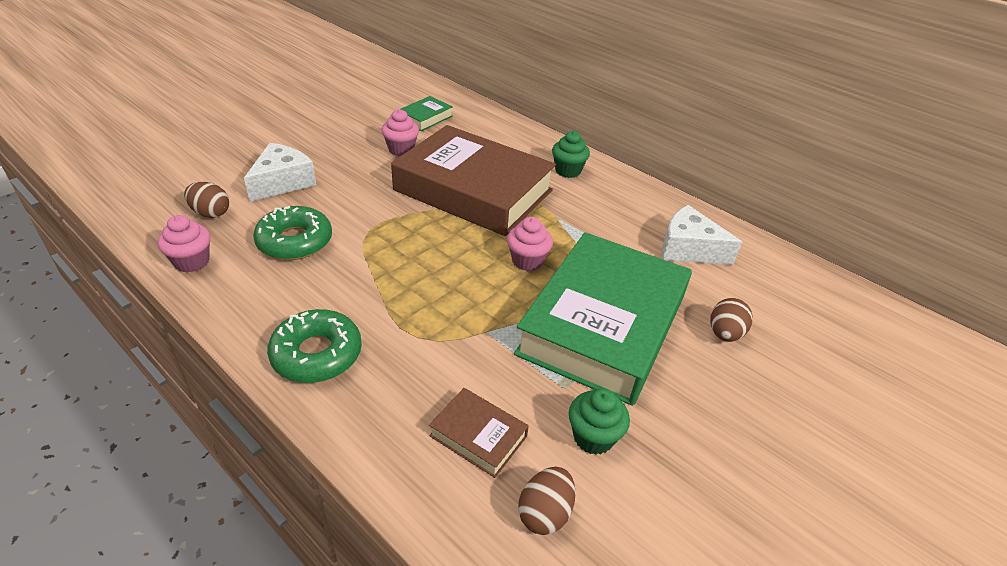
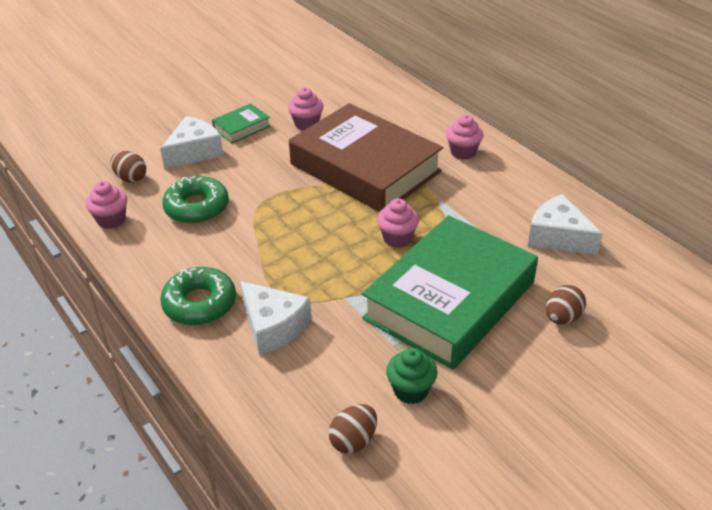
camera: 15 degrees right, 0 degrees up
(412, 374) = (273, 326): none -> white cheese
(425, 118) = (337, 91): green book -> green book (242, 127)
(478, 436) = (315, 379): brown book -> none
(568, 171) = (463, 152): green cupcake -> pink cupcake

